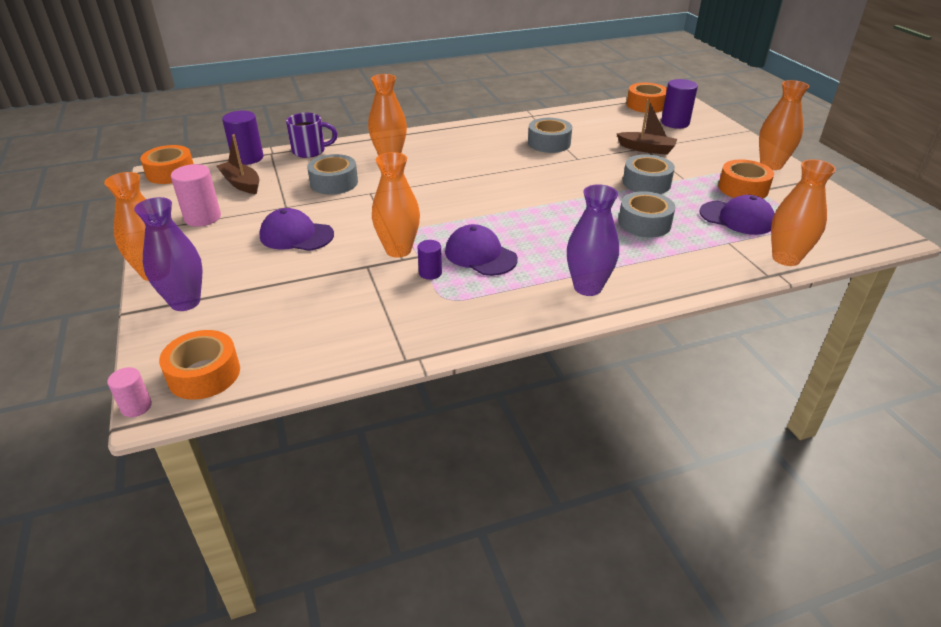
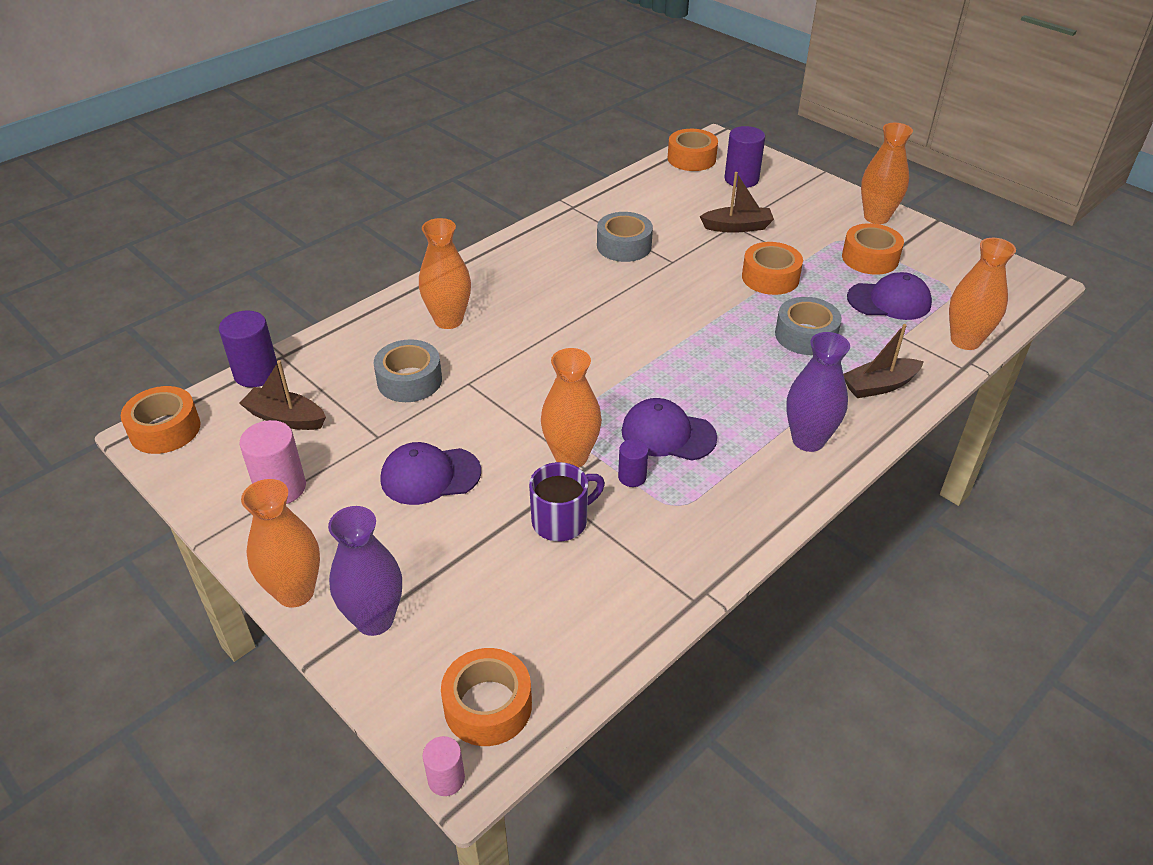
camera: 25 degrees left, 5 degrees up
(310, 151) = (334, 338): purple mug -> purple mug (561, 521)
(646, 183) = (770, 277): grey tape -> orange tape
(680, 269) = (879, 386): none -> brown boat

